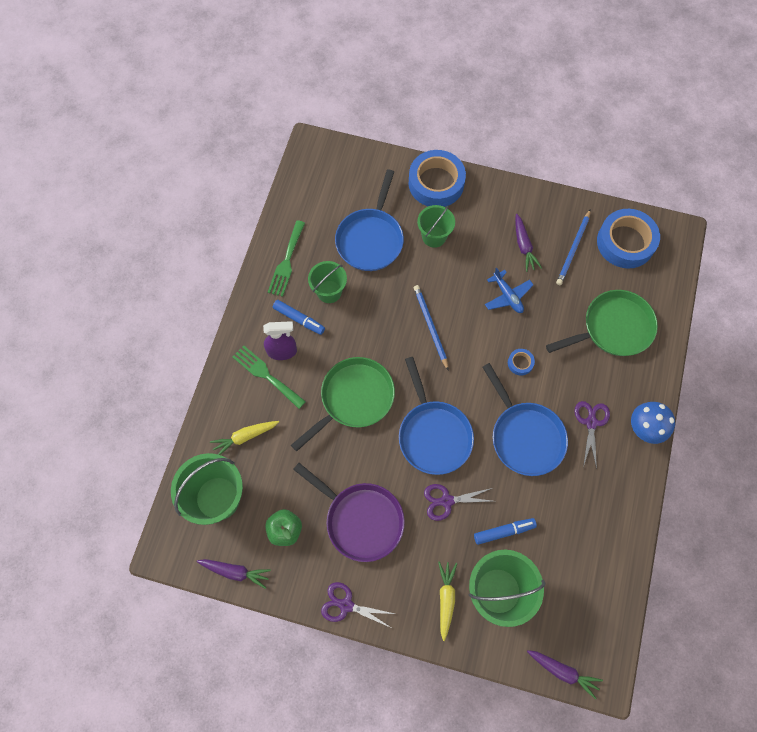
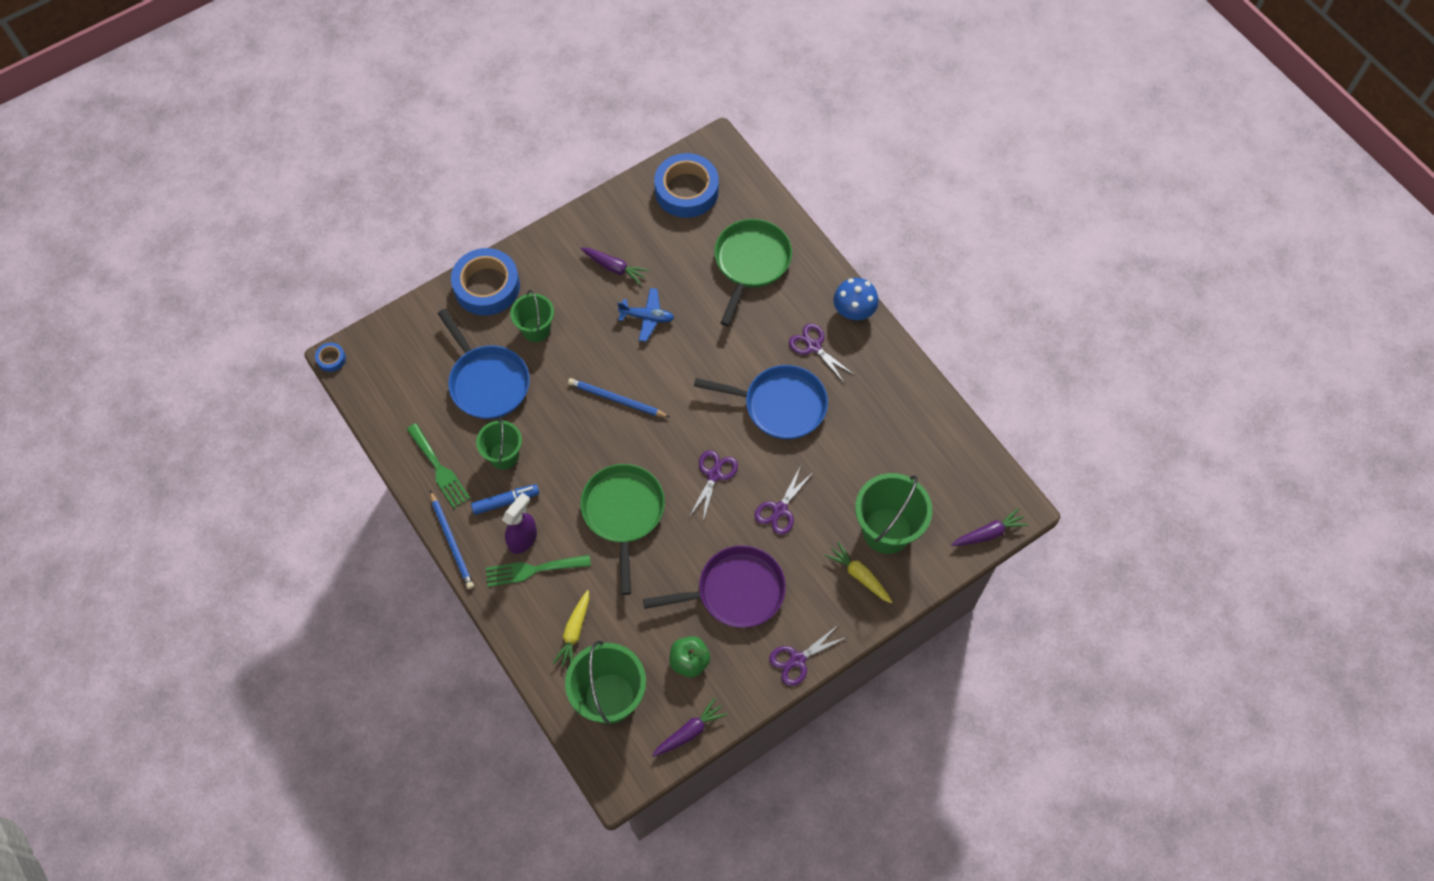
camera: 50 degrees left, 5 degrees down
(433, 434) = (714, 474): blue pan -> purple scissors
(504, 531) = (843, 486): blue marker -> none
(520, 363) = (715, 357): blue tape -> blue tape (331, 359)
(573, 249) = (654, 233): blue pencil -> blue pencil (452, 542)

